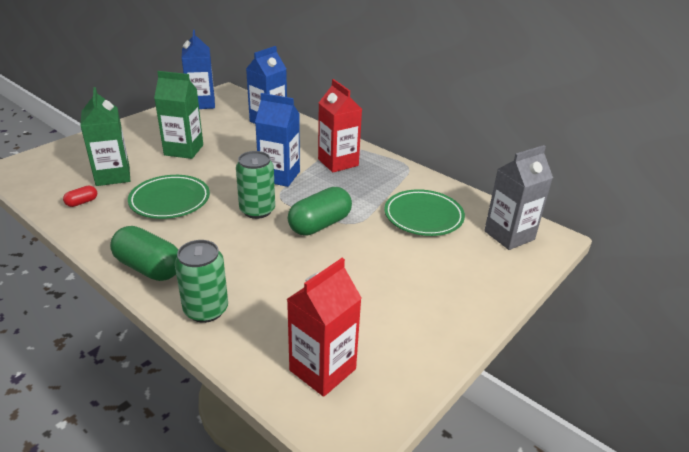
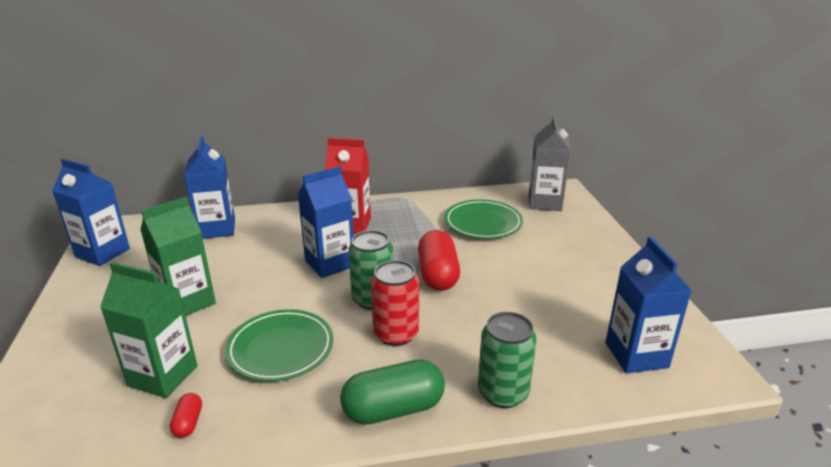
camera: 50 degrees left, 5 degrees down
(228, 236) = (396, 334): none -> red can
(320, 225) = (438, 275): green capsule -> red capsule
(322, 369) = (636, 355): red carton -> blue carton

